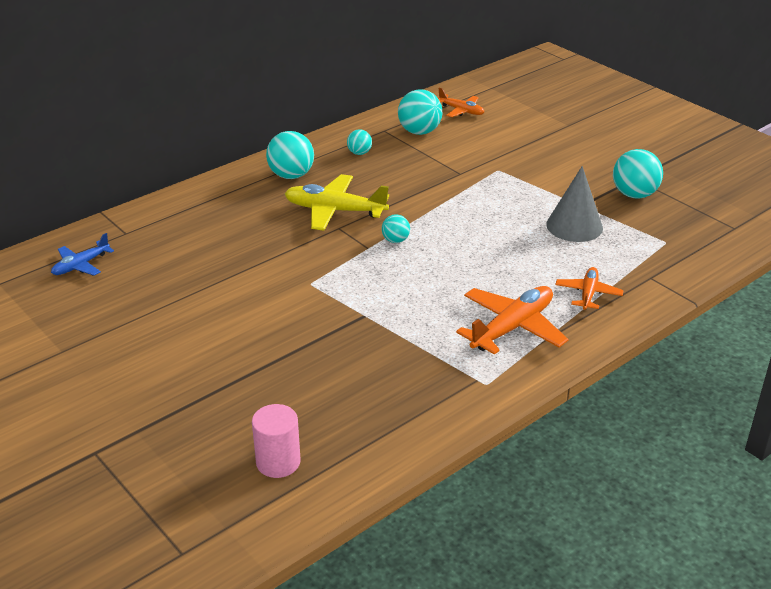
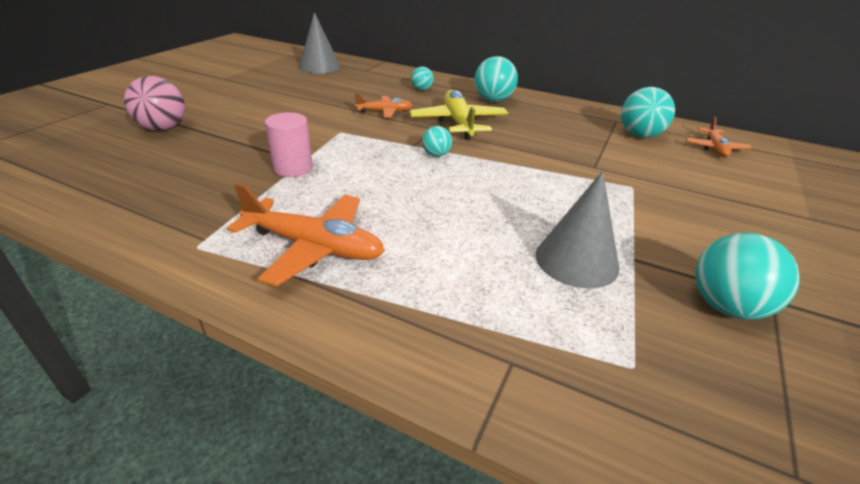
camera: 65 degrees right, 0 degrees up
(81, 265) = (319, 67): blue plane -> grey cone
(220, 403) = (163, 128): none -> pink ball
(278, 462) = (78, 161): pink cylinder -> pink cylinder (293, 168)
(359, 153) = (562, 117): turquoise ball -> turquoise ball (422, 89)
(588, 294) = (422, 298): orange plane -> orange plane (385, 112)

